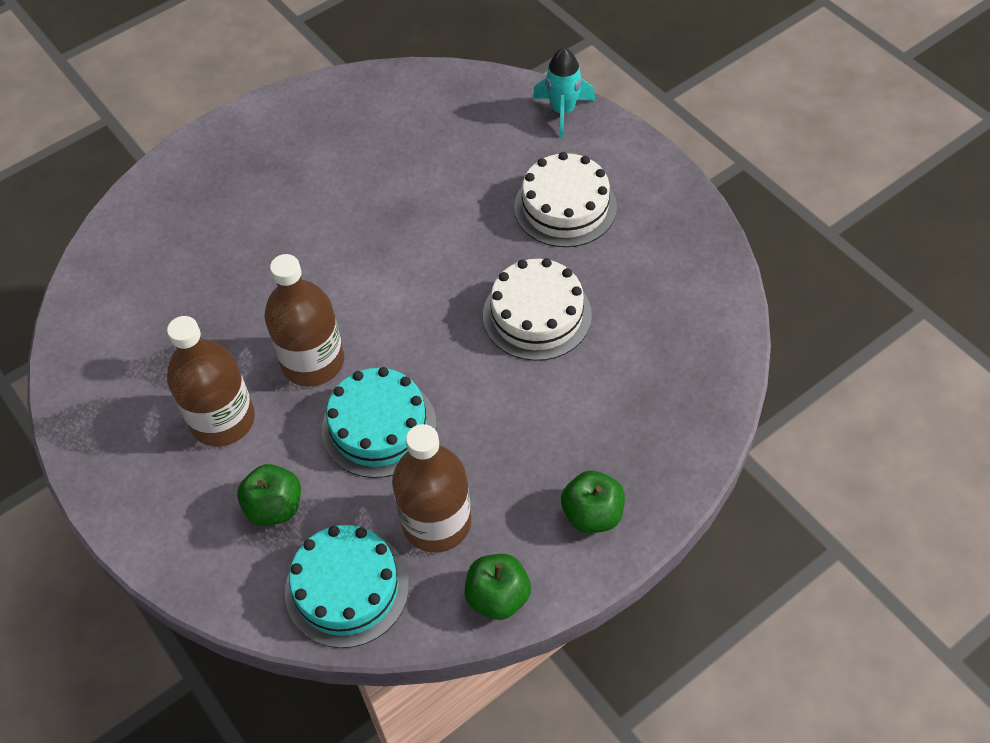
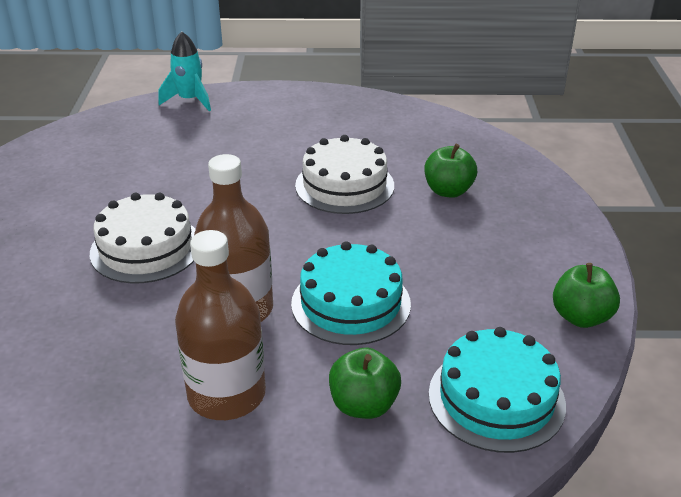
camera: 55 degrees left, 20 degrees down
(436, 522) = (479, 316): brown bottle -> none
(565, 207) = (269, 134): white cake -> white cake (146, 248)
(592, 514) = (546, 240): green apple -> green apple (448, 191)

